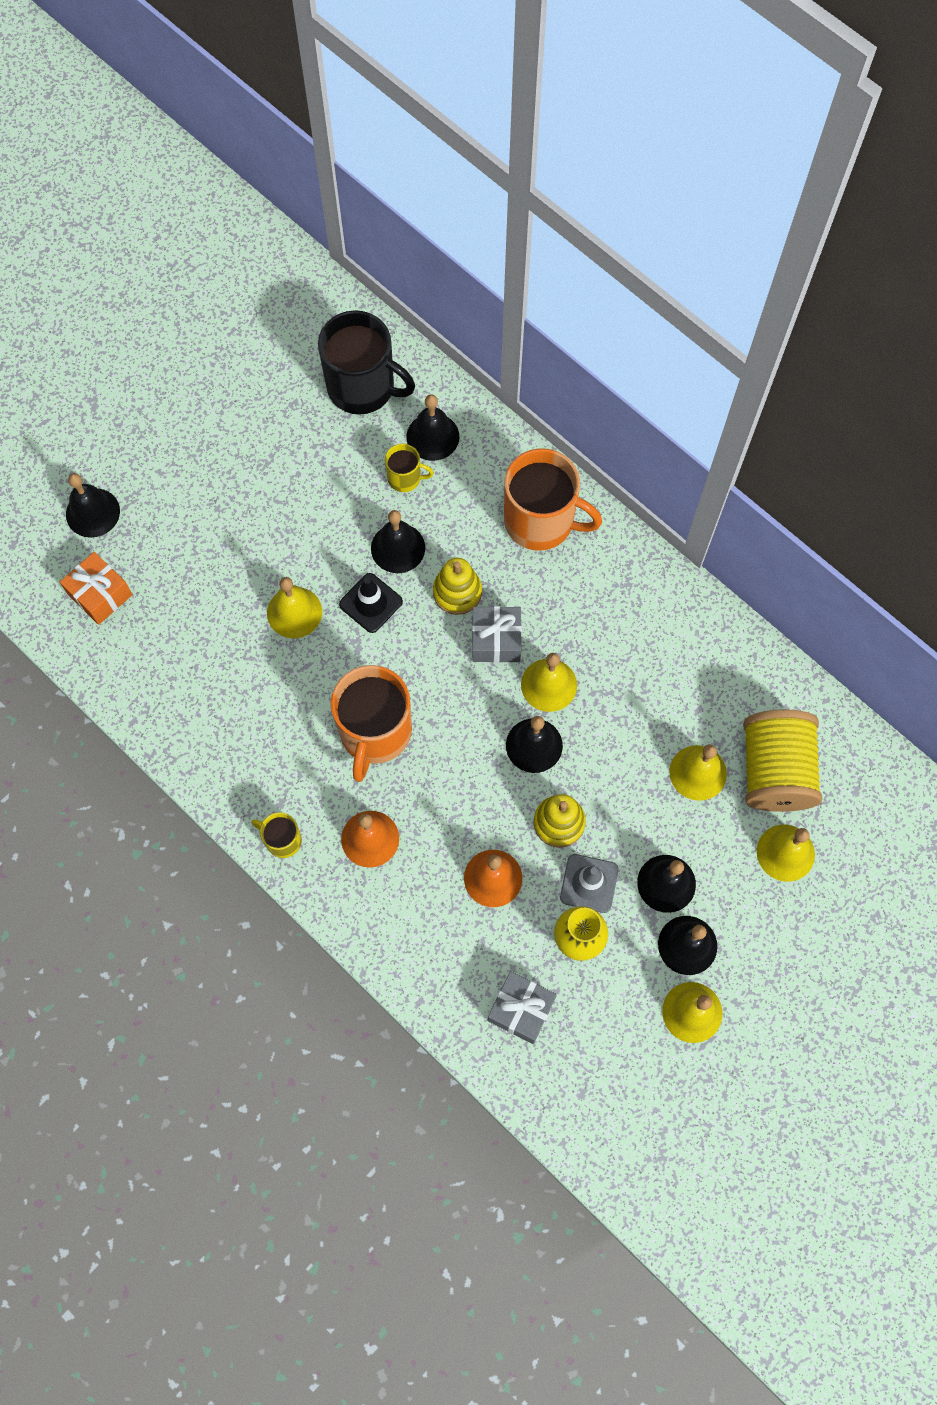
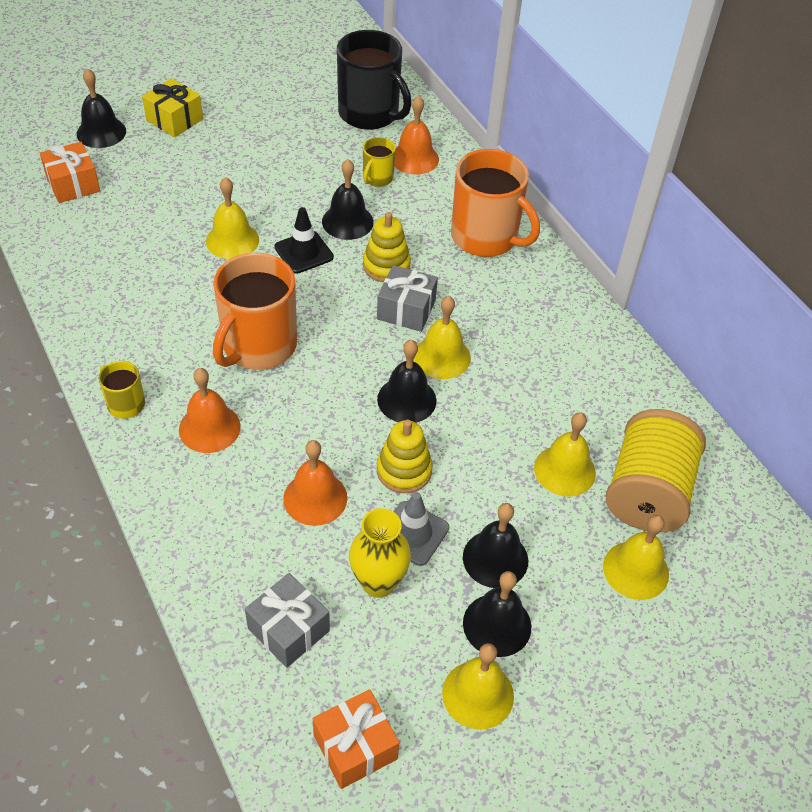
camera: 15 degrees right, 20 degrees down
(161, 467) = (174, 119): none -> yellow gift
(405, 478) = (377, 178): yellow mug -> yellow mug turned 90 degrees clockwise
(432, 436) = (414, 158): black bell -> orange bell
(612, 1090) = (355, 747): none -> orange gift

